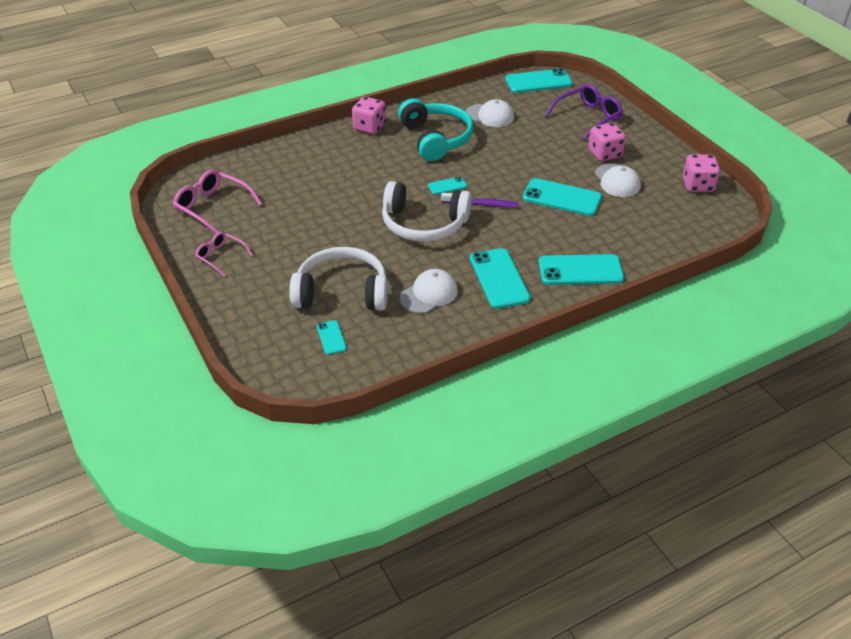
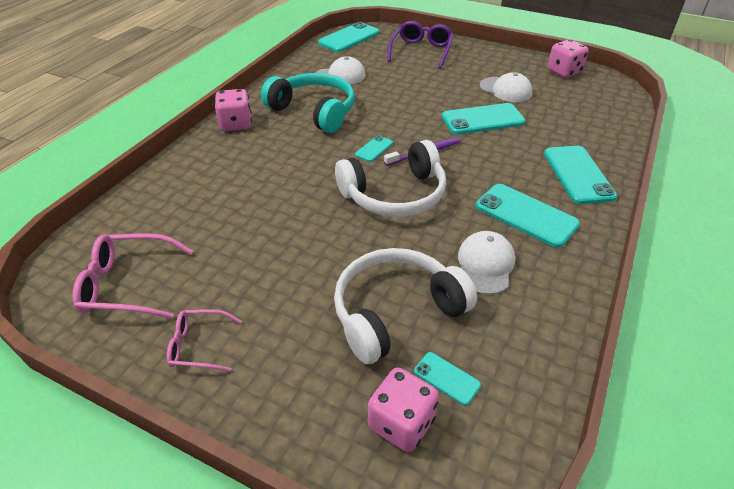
camera: 35 degrees left, 0 degrees up
(580, 270) = (578, 174): turquoise phone -> turquoise phone turned 60 degrees counterclockwise
(604, 154) = (469, 73): pink dice -> pink dice (401, 423)

